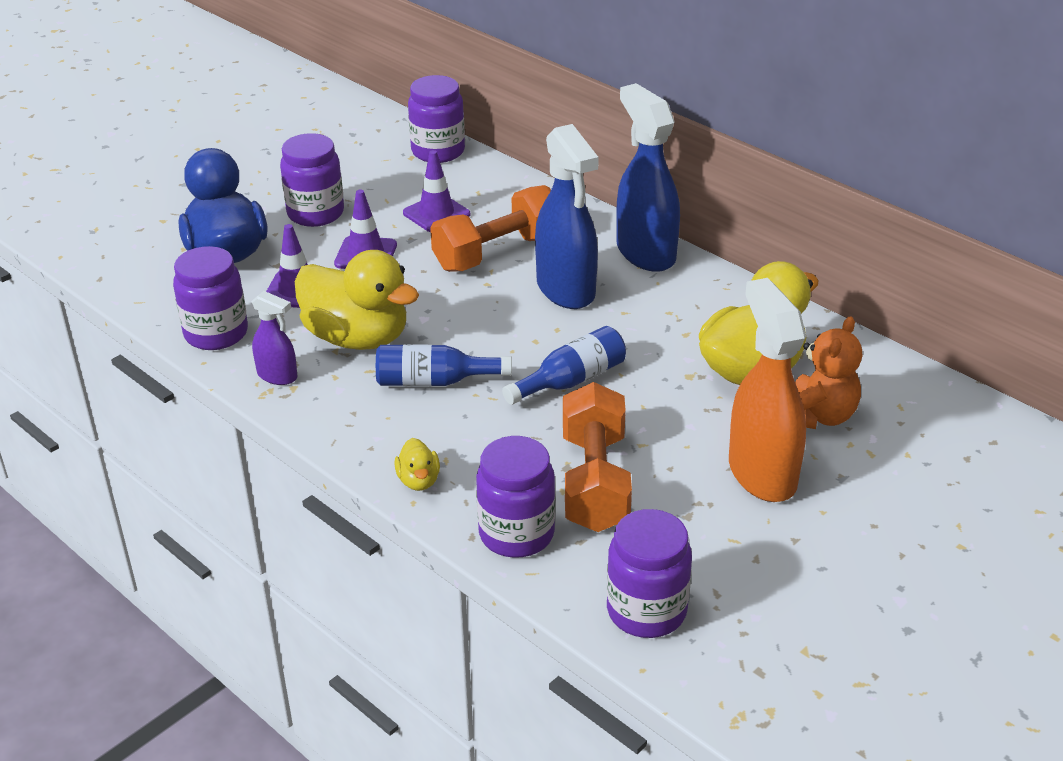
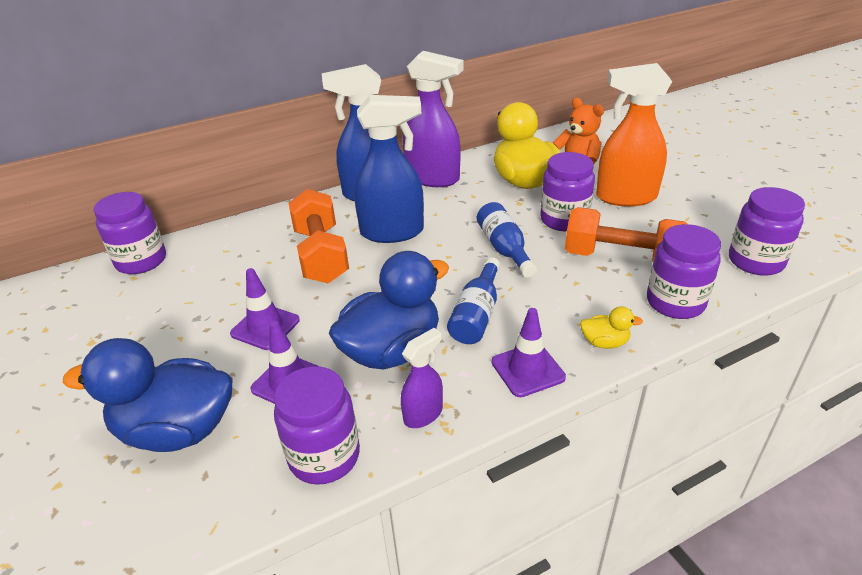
camera: 70 degrees left, 0 degrees up
(315, 213) = (166, 351): purple jar -> purple jar (564, 220)
(357, 338) = (392, 350): yellow duck -> blue duck
(436, 214) = (237, 277): purple traffic cone -> purple traffic cone (527, 370)
(712, 292) = (433, 178): none -> purple spray bottle

